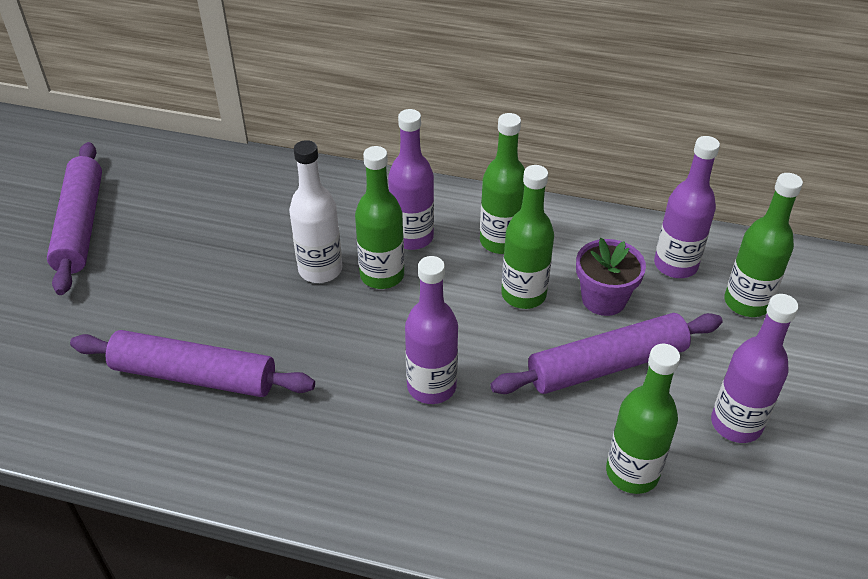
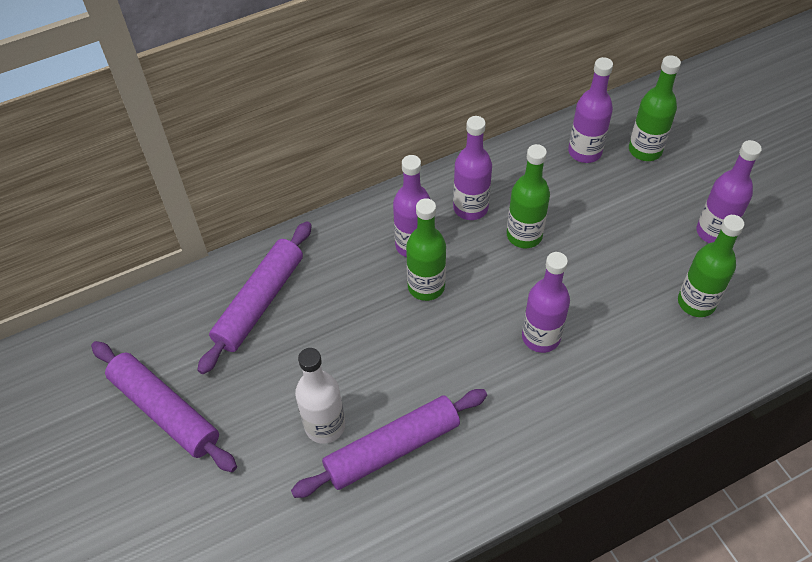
camera: 40 degrees left, 10 degrees up
(320, 270) = (382, 312): white bottle -> white bottle (325, 425)
(500, 241) = (470, 208): green bottle -> purple bottle
(603, 299) = (571, 204): purple flower pot -> none
(606, 365) = (617, 247): purple rolling pin -> purple rolling pin (259, 302)

